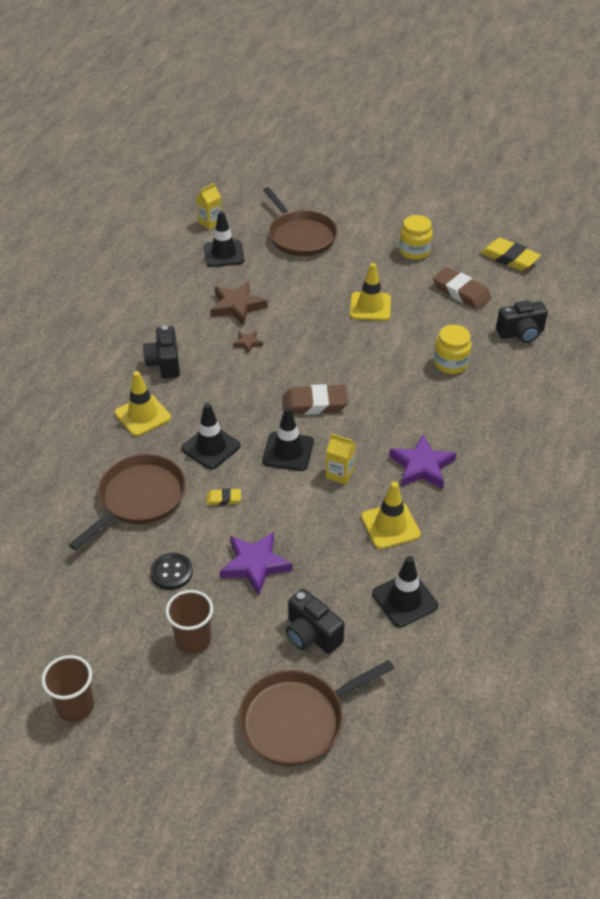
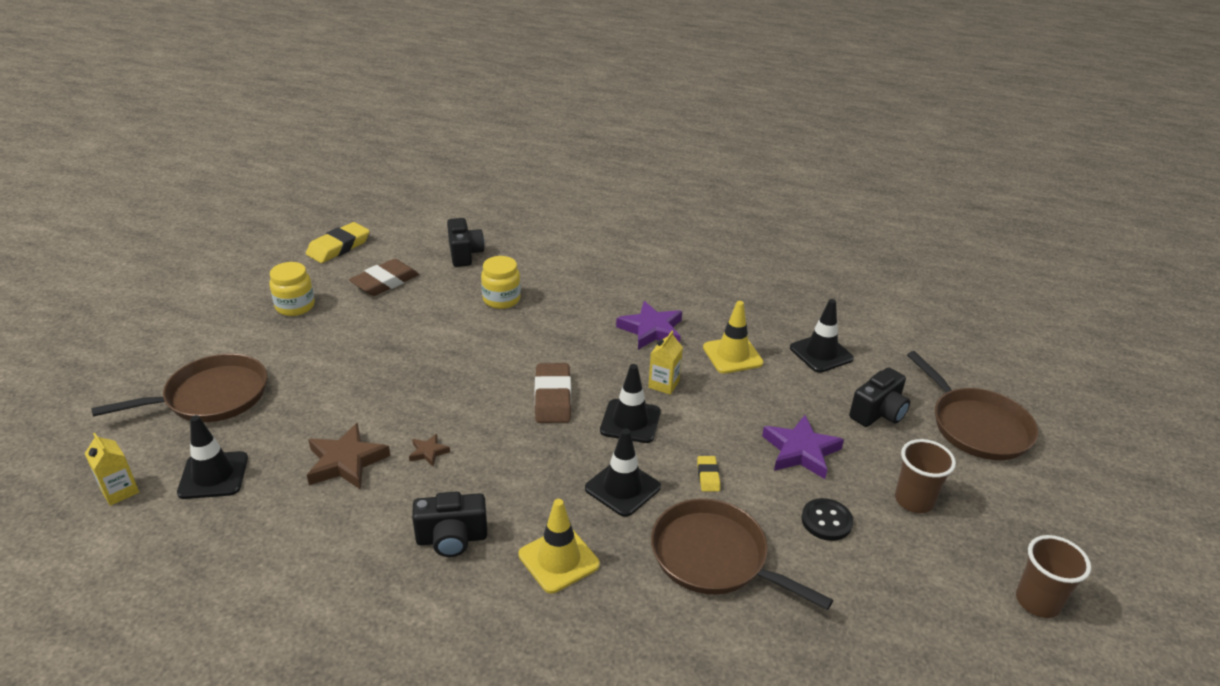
camera: 90 degrees left, 10 degrees down
(370, 307) = (388, 346): yellow traffic cone -> none

